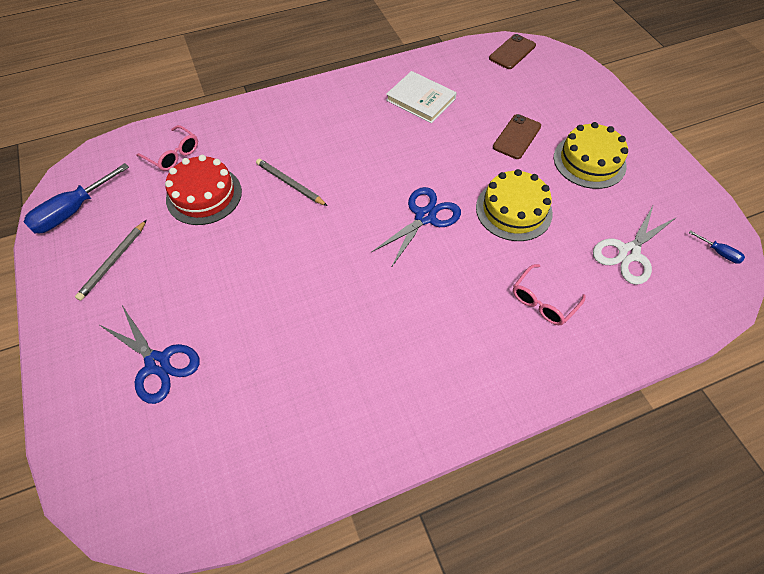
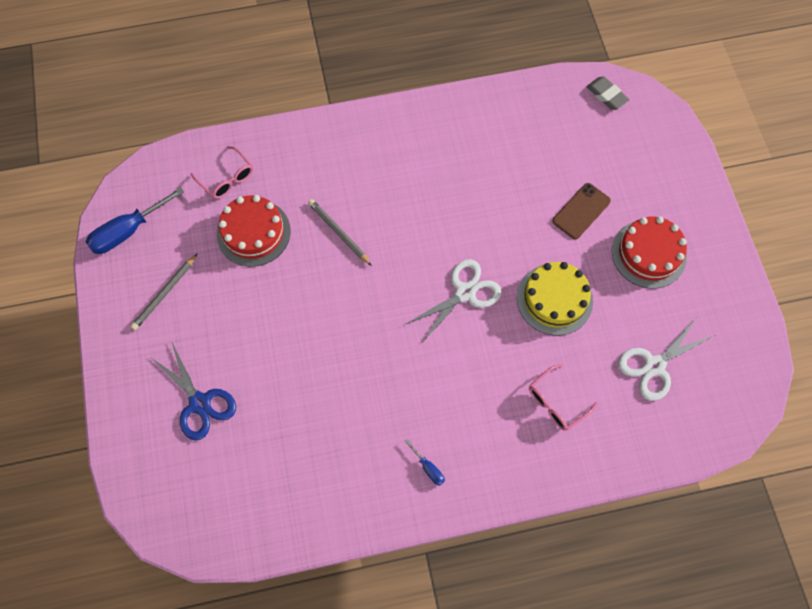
camera: 10 degrees right, 10 degrees up
(421, 99) = (490, 146): white book -> none
(425, 217) = (465, 293): blue scissors -> white scissors
(512, 52) = (606, 95): brown phone -> grey eraser
(589, 161) = (648, 254): yellow cake -> red cake
(719, 253) = (744, 380): blue screwdriver -> blue screwdriver (428, 468)

